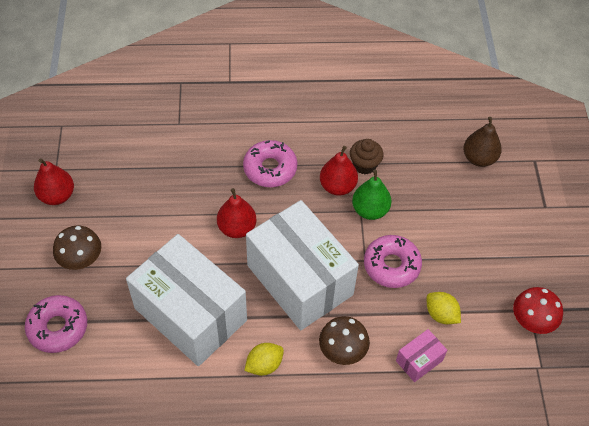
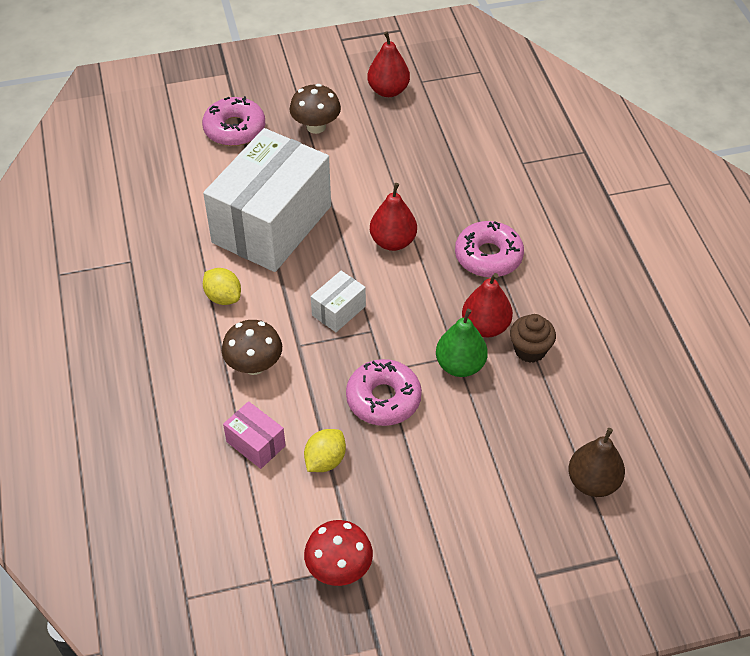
camera: 80 degrees right, 5 degrees down
(300, 280) = (339, 311): white box -> white box, size x0.41

